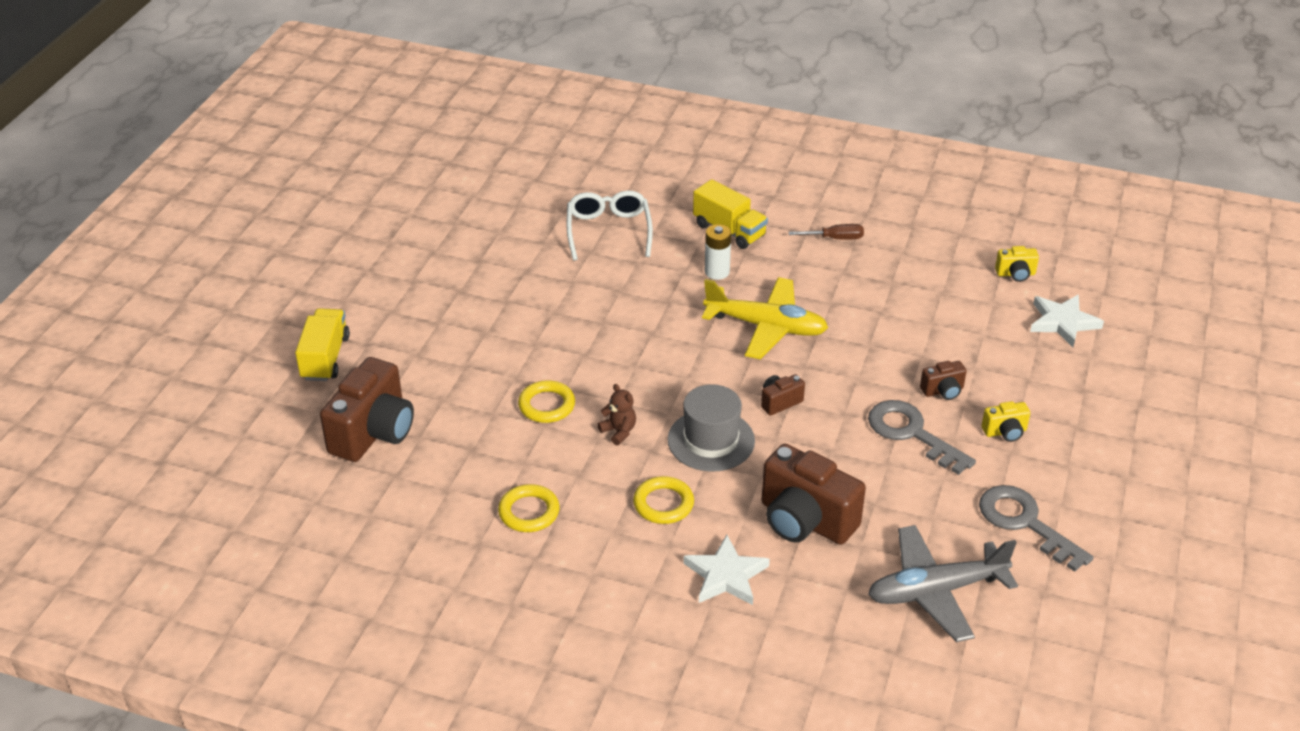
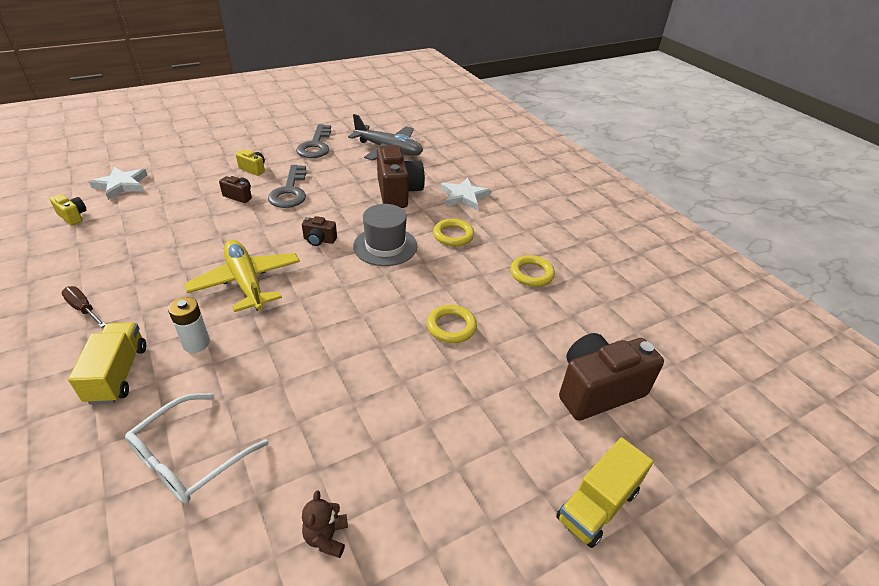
camera: 140 degrees left, 0 degrees up
(619, 431) = (427, 282): brown teddy bear -> brown teddy bear (326, 537)

